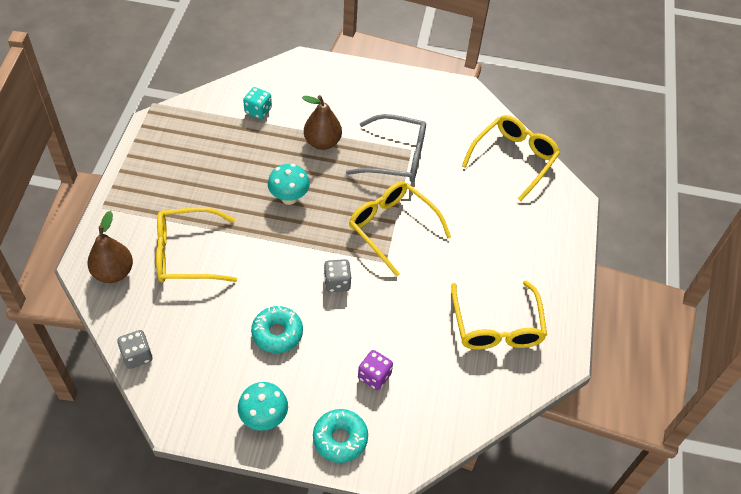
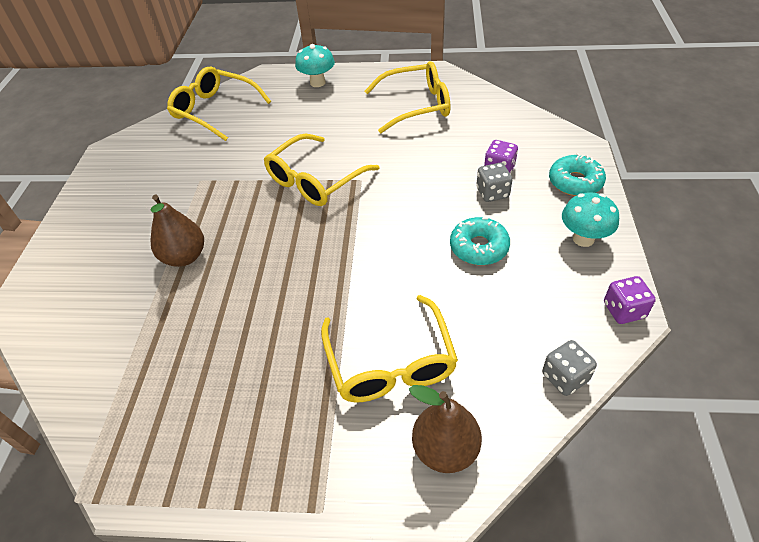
camera: 90 degrees left, 5 degrees down
(179, 419) = (623, 310): none -> purple dice
(258, 111) = (117, 338): turquoise dice -> none
(289, 198) = (280, 273): turquoise mushroom -> turquoise mushroom (317, 83)
(337, 283) = (397, 211): grey dice -> grey dice (492, 193)
(395, 157) = (211, 190): grey glasses -> none

